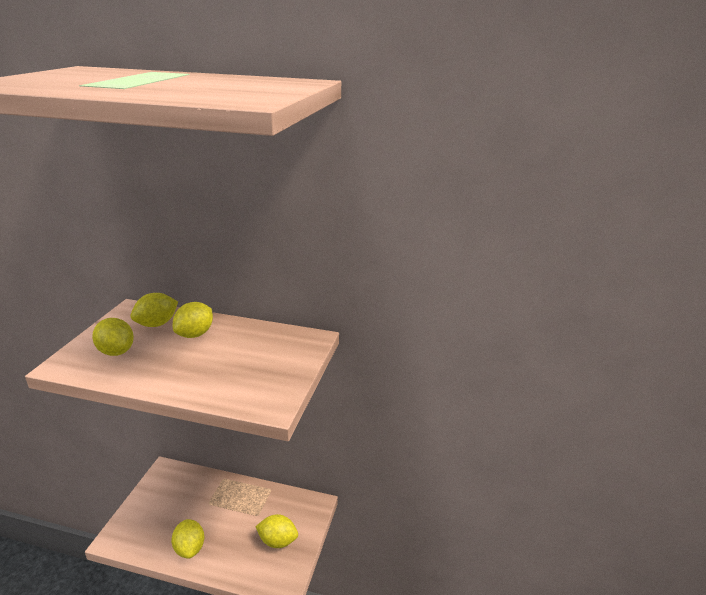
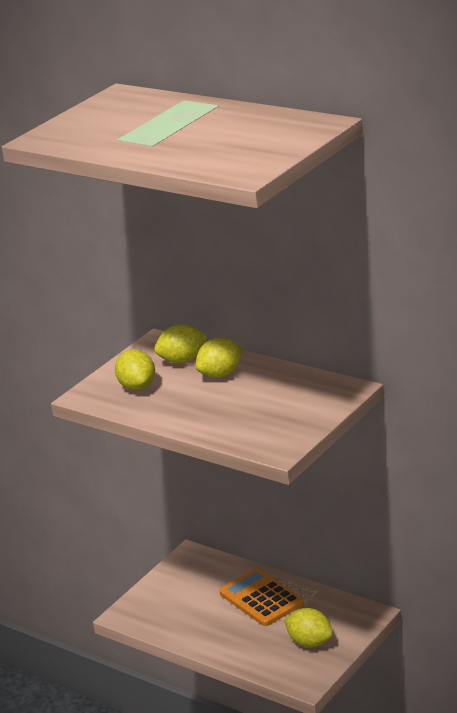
camera: 25 degrees right, 0 degrees up
(190, 548) = (207, 635): yellow lemon -> none
(228, 503) = (261, 598): none -> orange calculator

